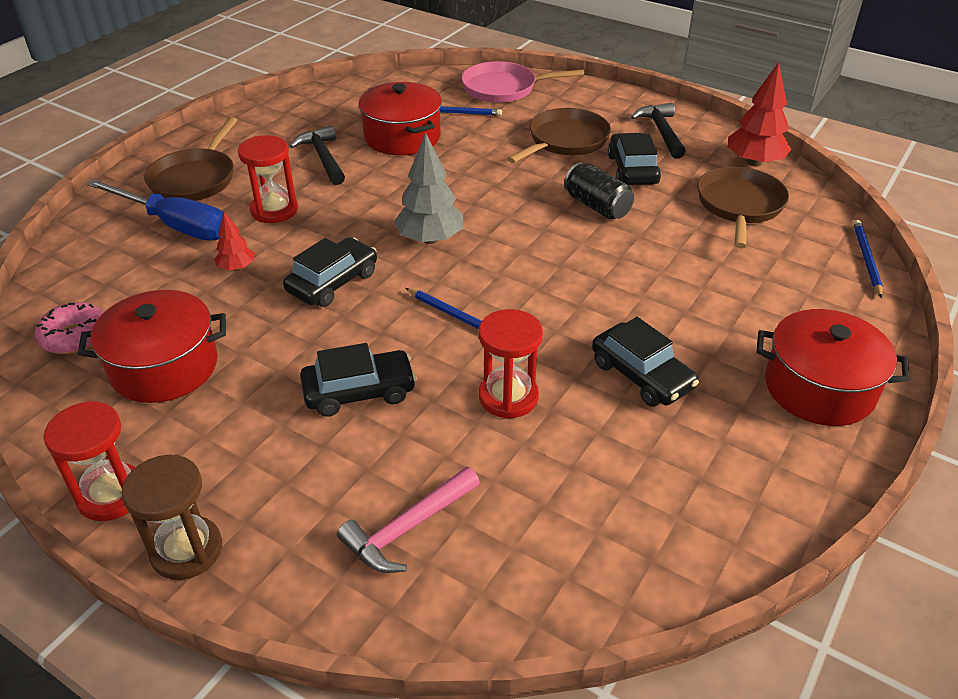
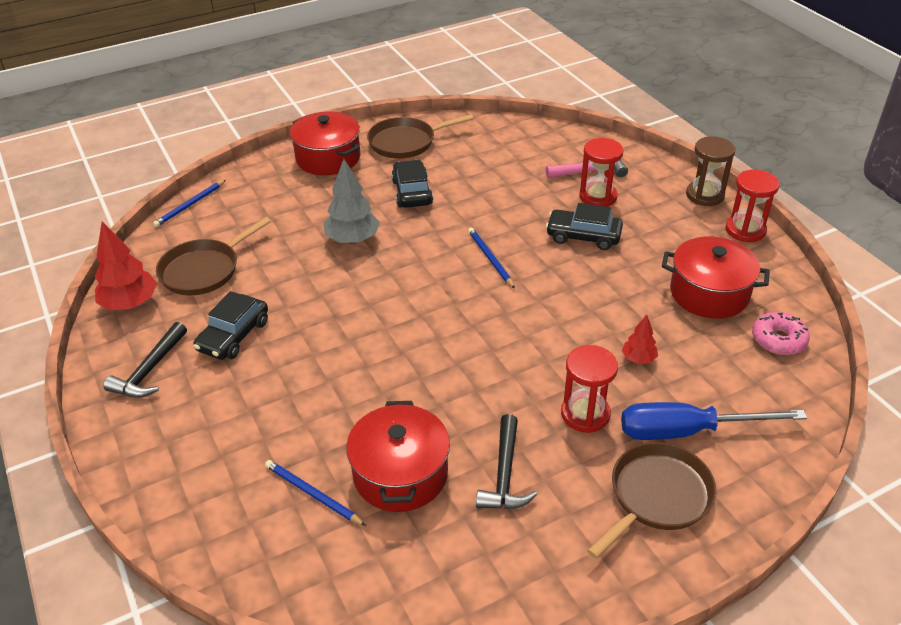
camera: 150 degrees left, 0 degrees up
(175, 225) = (687, 431): blue screwdriver -> blue screwdriver turned 60 degrees counterclockwise
(333, 282) = (565, 317): black car -> none
(430, 239) = (465, 328): grey tree -> grey tree (352, 239)
(503, 88) = (216, 518): pink pan -> none
(508, 397) = (497, 206): red hourglass -> red hourglass (598, 196)
(565, 141) = (247, 396): brown pan -> brown pan (406, 142)
(597, 206) = (306, 310): black can -> none

